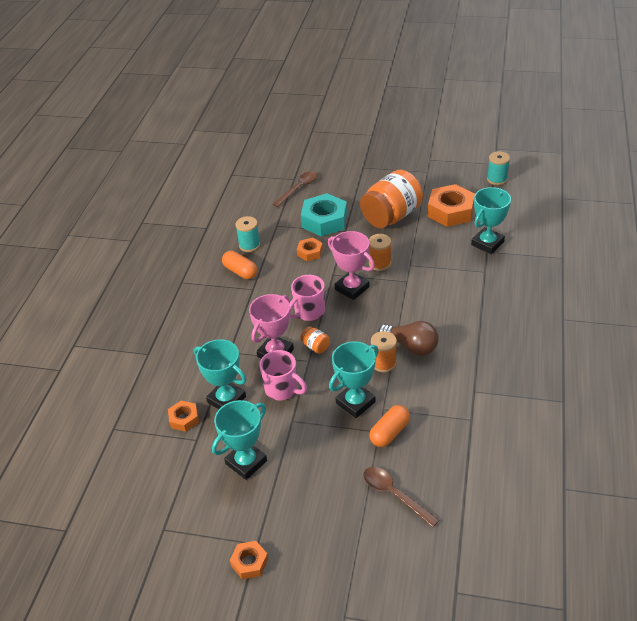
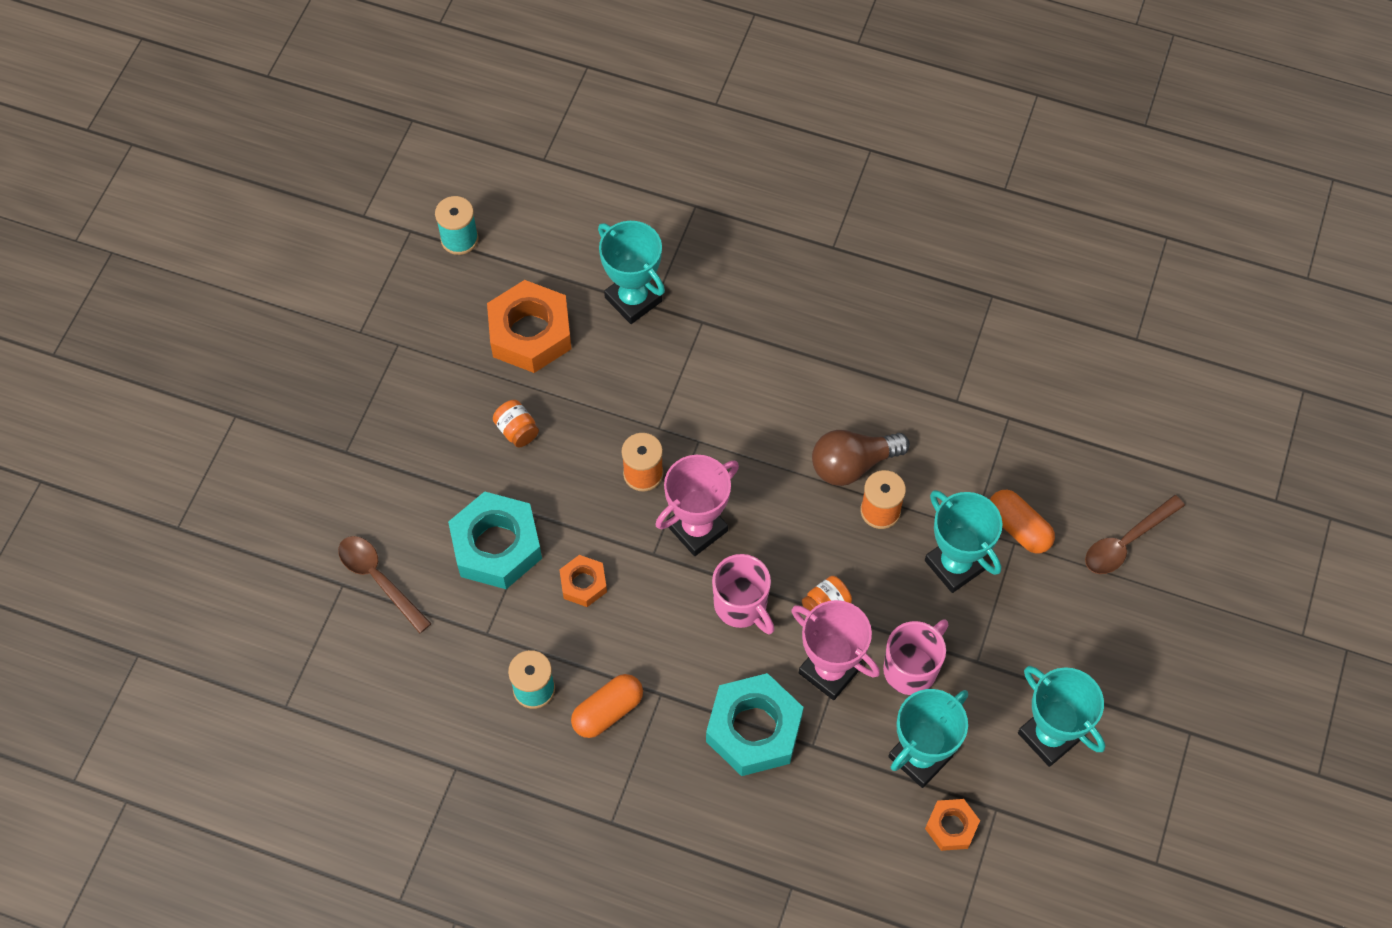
camera: 85 degrees left, 20 degrees up
(236, 327) = (754, 729): none -> turquoise nut
(249, 562) = (1219, 745): orange nut -> none
(391, 216) = (517, 430): orange jar -> orange jar, size x0.41
(411, 347) = (852, 464): brown light bulb -> brown light bulb turned 150 degrees counterclockwise

